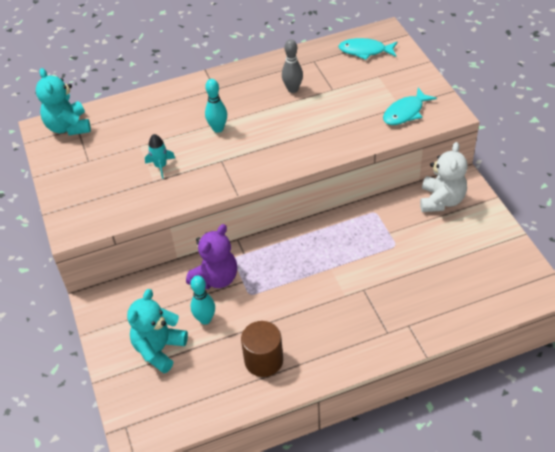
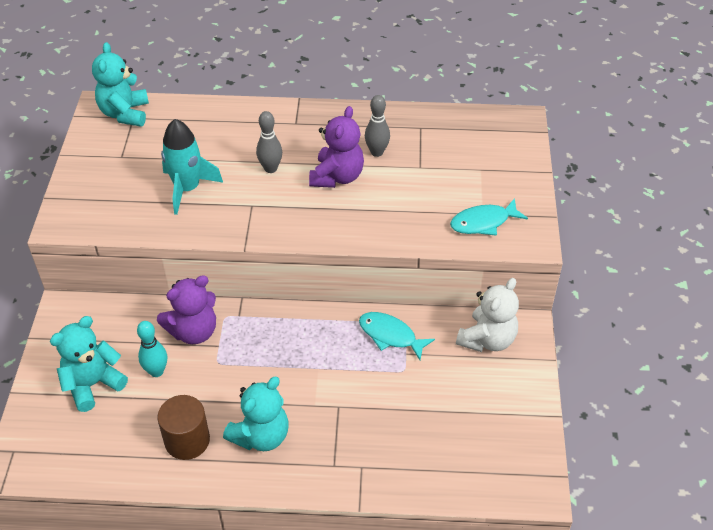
camera: 20 degrees right, 0 degrees up
(161, 166) = (187, 189): turquoise rocket -> turquoise rocket, size x1.81
(218, 128) = (270, 168): turquoise bowling pin -> grey bowling pin
(274, 117) = (337, 177): none -> purple teddy bear
(319, 334) = (261, 436): none -> turquoise teddy bear
(365, 51) = (484, 135): turquoise fish -> turquoise fish (390, 335)

